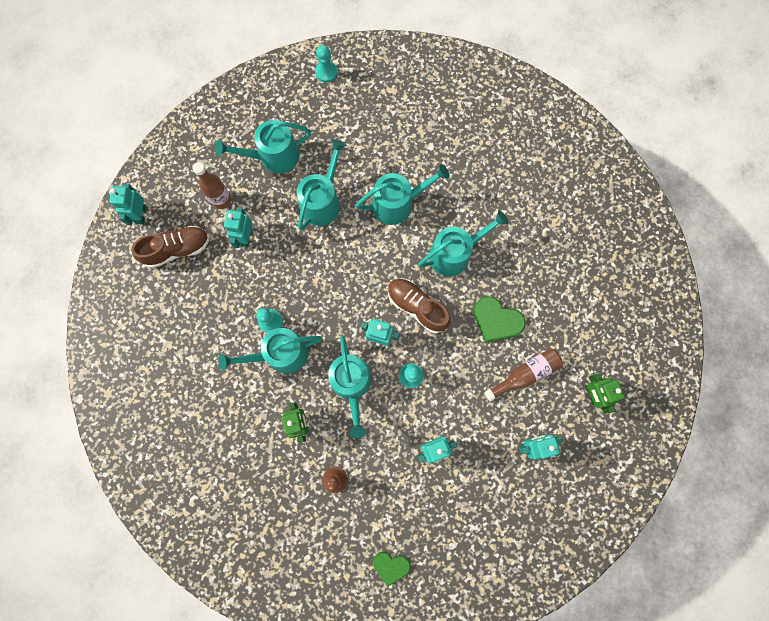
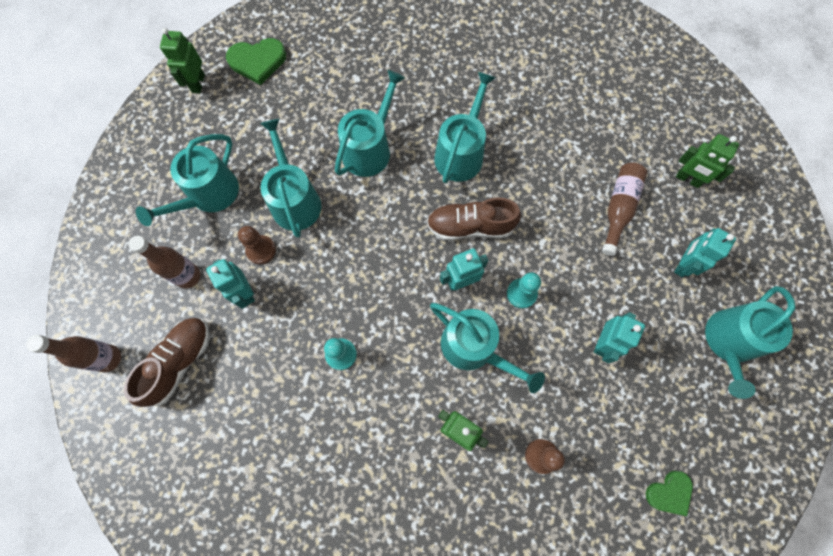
camera: 40 degrees left, 5 degrees down
(141, 215) = (108, 358): turquoise robot -> brown bottle
(276, 218) = (261, 250): none -> brown pawn
(281, 354) = (379, 377): turquoise watering can -> turquoise watering can (728, 342)
(326, 72) = (198, 83): turquoise pawn -> green robot
(496, 320) = (551, 182): green heart -> green heart (257, 61)

